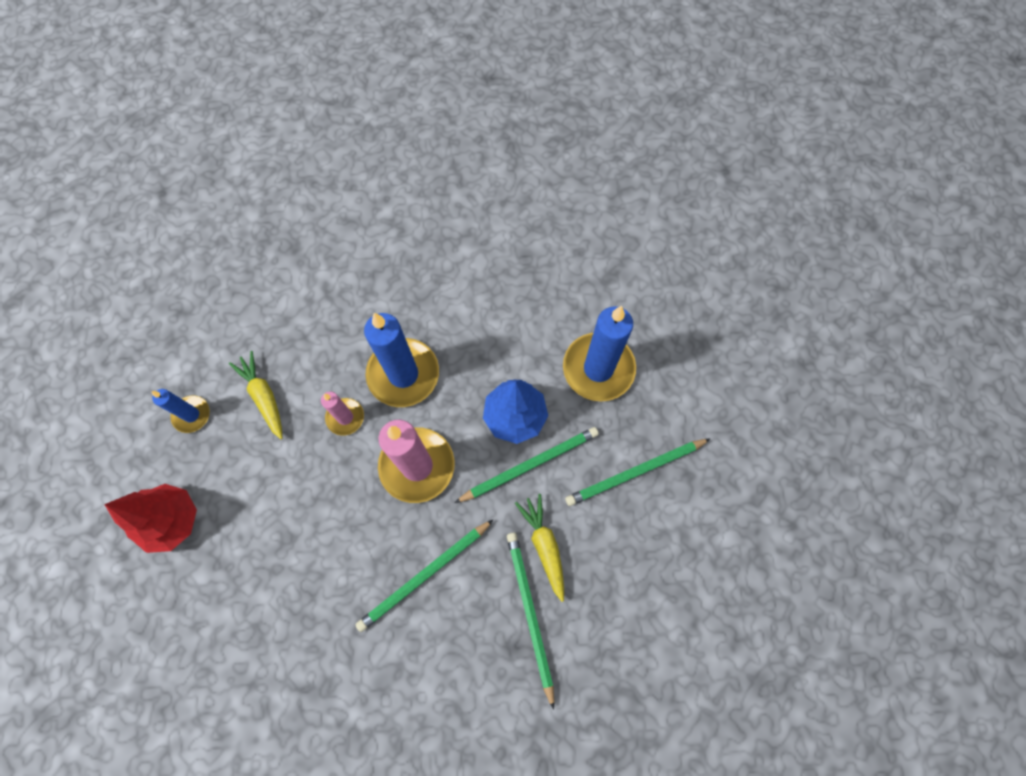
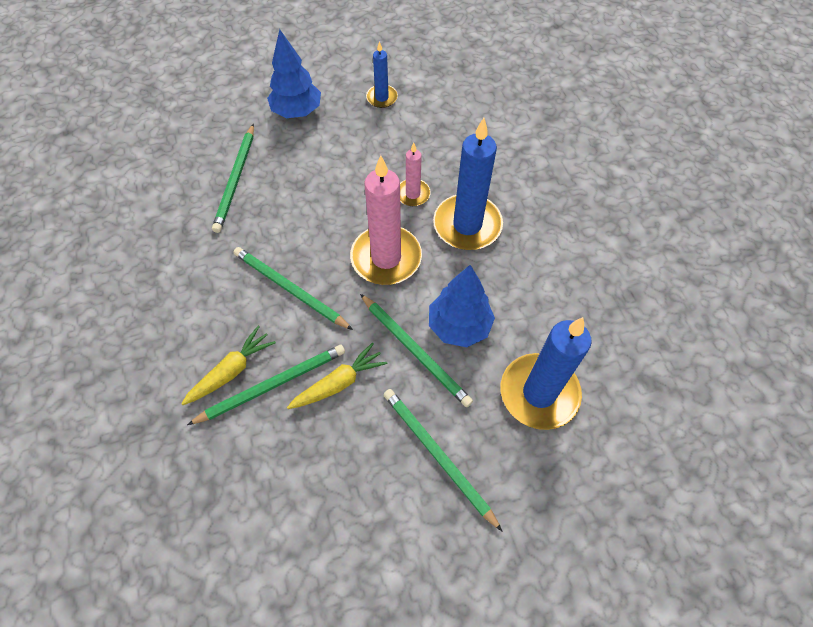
camera: 75 degrees right, 10 degrees down
(172, 521) = (297, 112): red tree -> blue tree
(252, 615) = (236, 180): none -> green pencil
(263, 396) = (412, 136): yellow carrot -> yellow carrot (232, 370)

